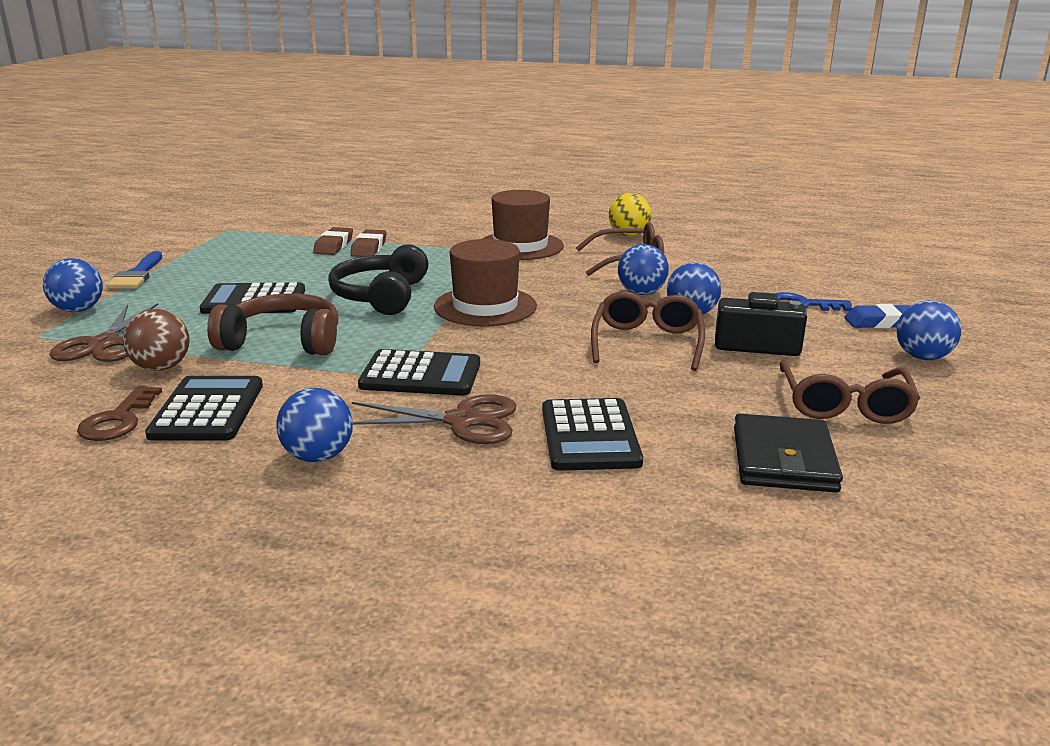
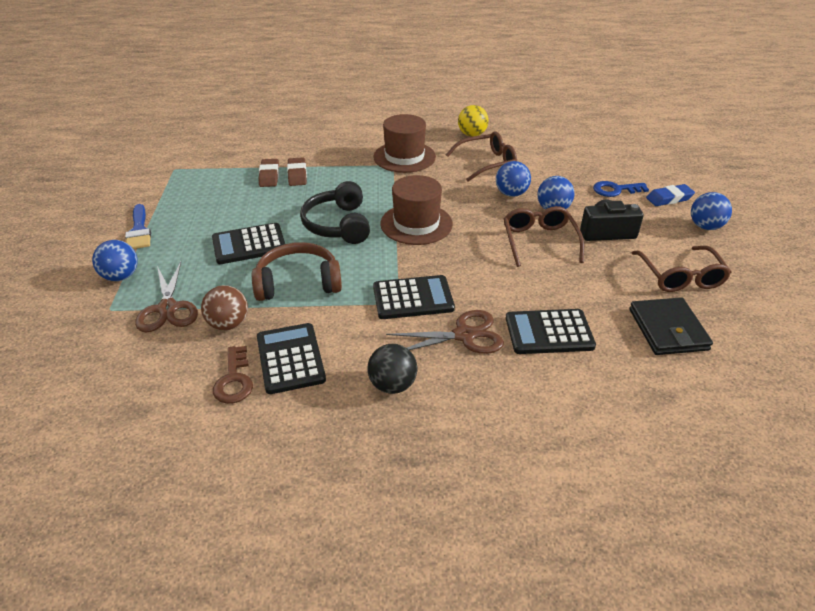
camera: 15 degrees left, 15 degrees up
(318, 456) = (392, 385): blue ball -> black ball
(590, 436) = (549, 332): black calculator -> black calculator turned 105 degrees clockwise

